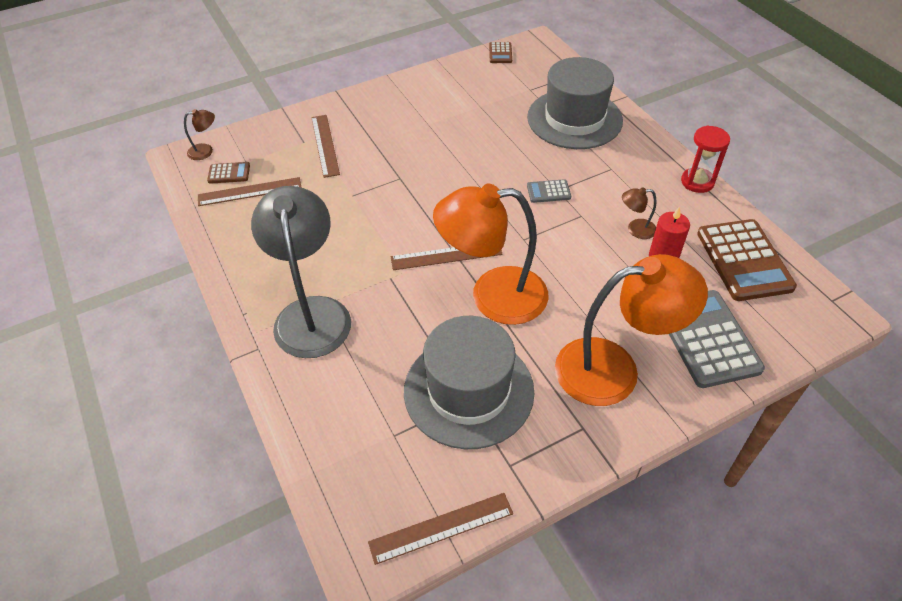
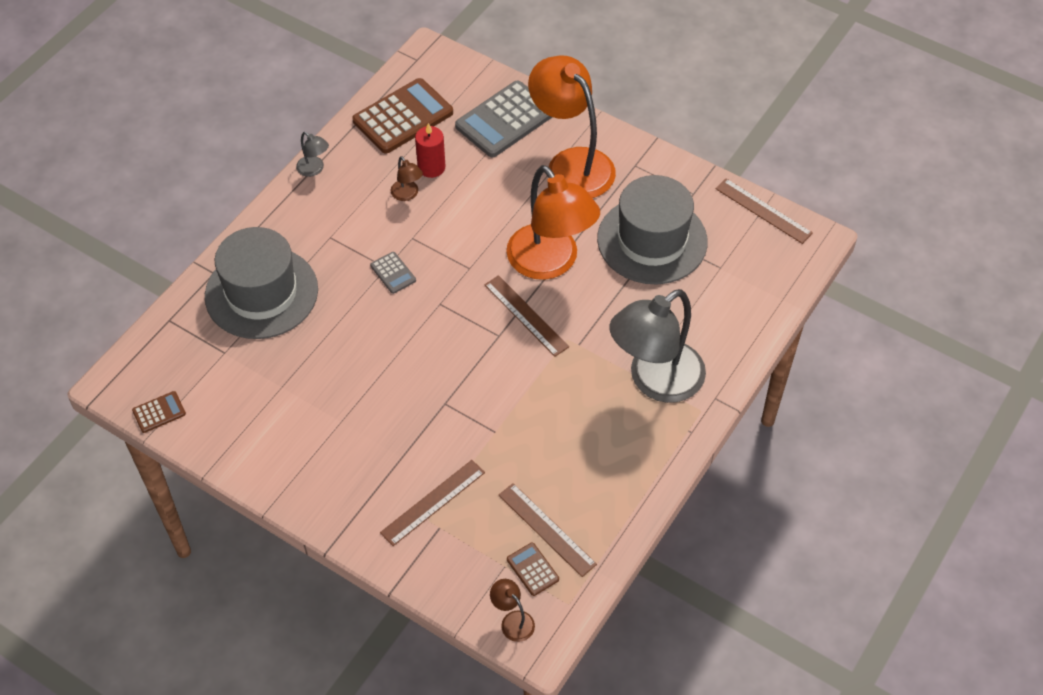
camera: 120 degrees left, 5 degrees up
(697, 182) = (314, 169): red hourglass -> grey lamp

